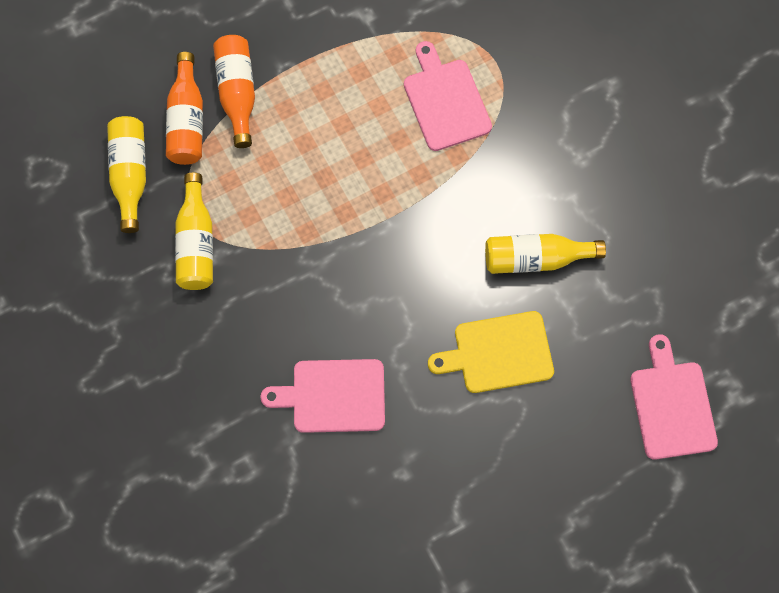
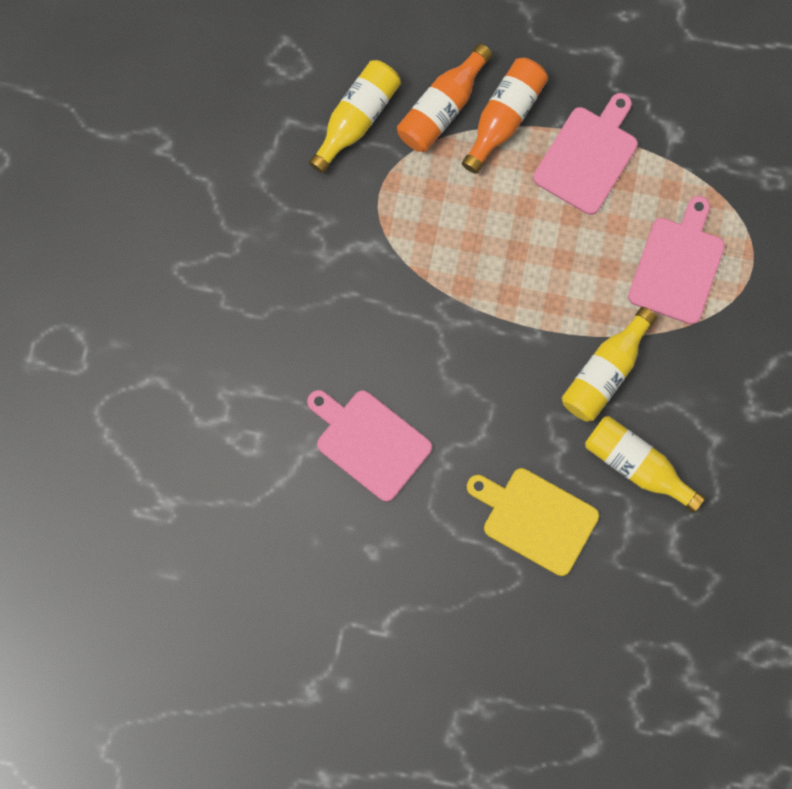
camera: 40 degrees right, 5 degrees up
(196, 243) = (363, 221): yellow bottle -> yellow bottle (605, 372)
(671, 405) = (643, 682): pink cutting board -> pink cutting board (587, 156)

